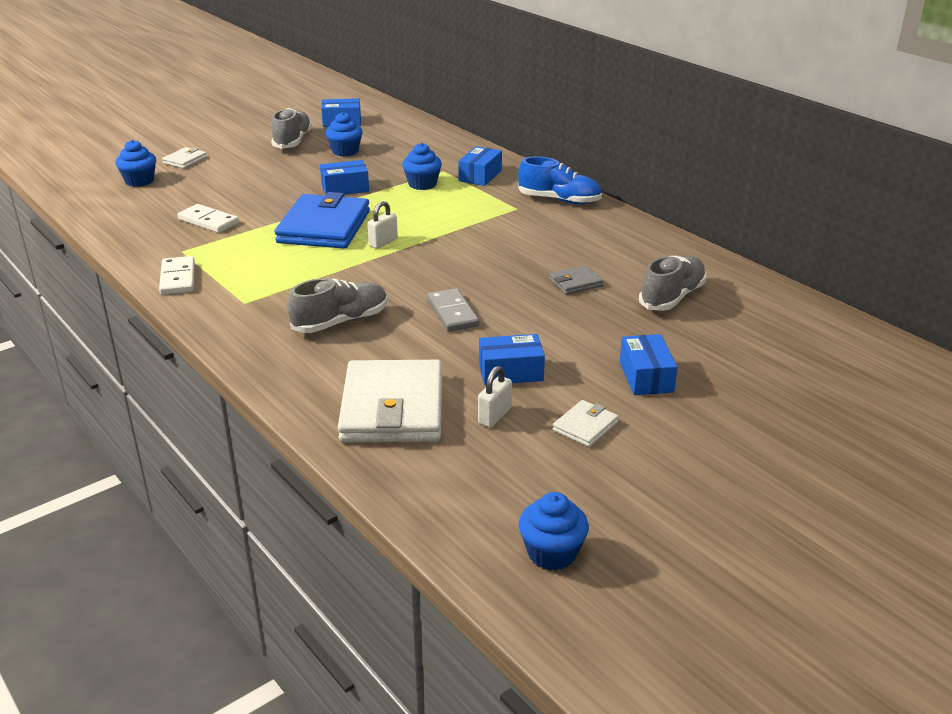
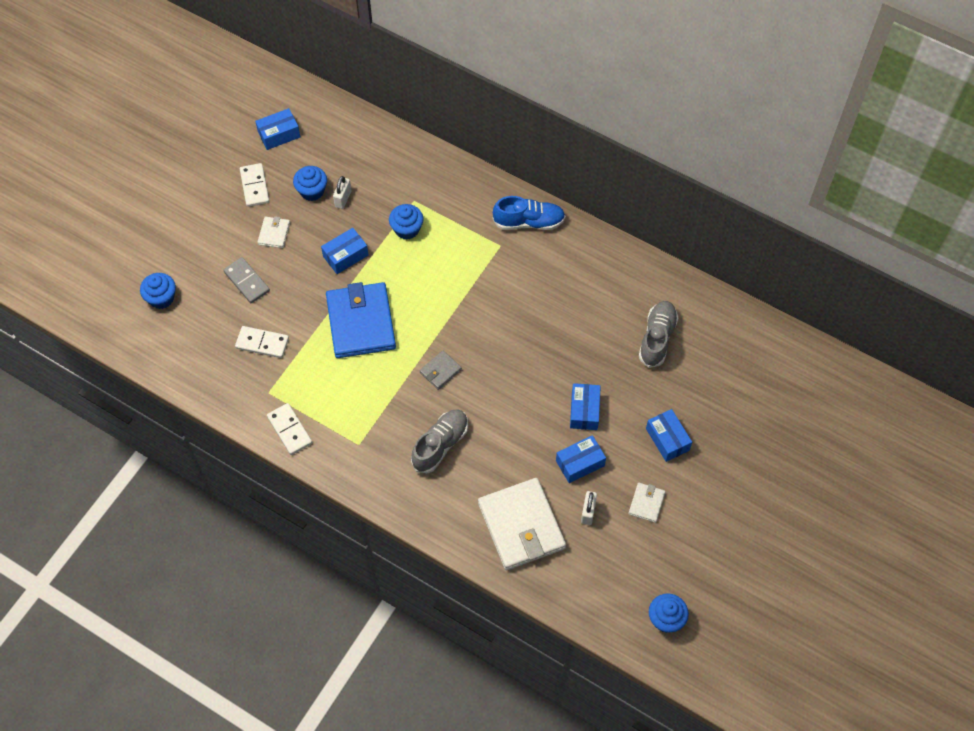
camera: 20 degrees left, 30 degrees up
(185, 160) = (178, 250): white wallet -> white wallet (274, 233)
(292, 141) = (254, 186): grey shoe -> white domino
(383, 242) = (418, 330): white padlock -> white padlock (343, 199)
(452, 313) = (513, 408): grey domino -> grey domino (246, 281)
(480, 176) = (448, 200): blue box -> blue box (584, 411)
(575, 283) = (584, 341): grey wallet -> grey wallet (440, 371)

